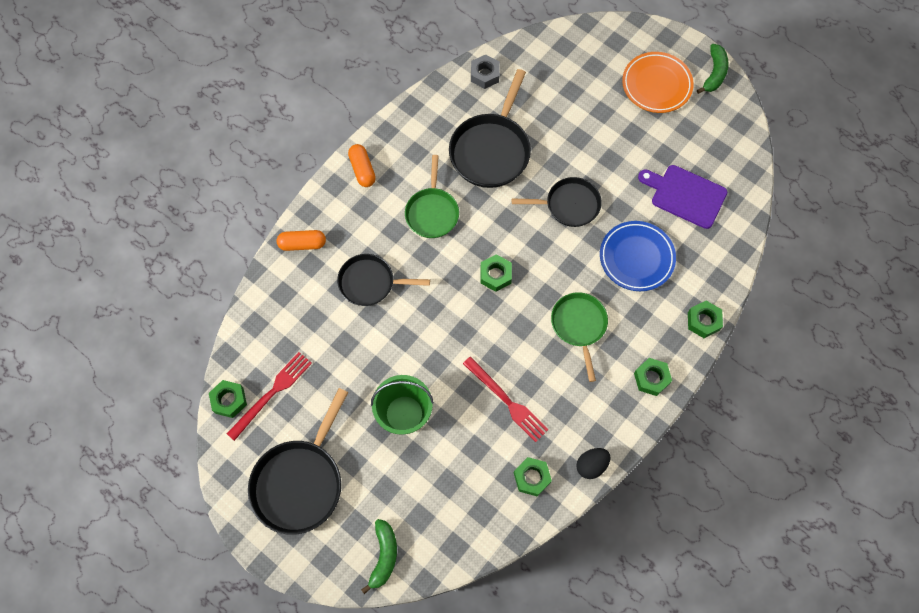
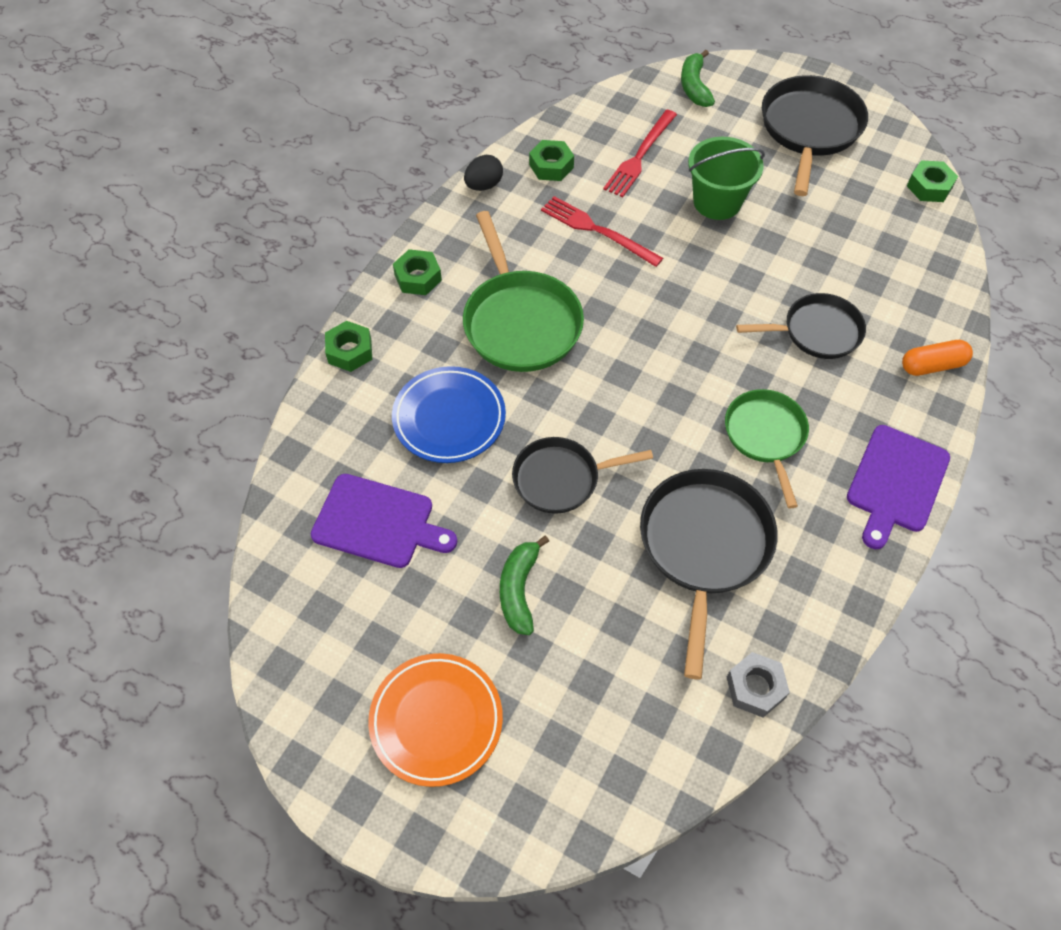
camera: 170 degrees right, 10 degrees down
(271, 394) = (883, 199): red fork -> red fork (640, 155)
(362, 170) = (896, 483): orange capsule -> purple cutting board
(495, 275) = (648, 366): green nut -> none
(579, 326) = (520, 322): green pan -> green pan, size x1.53
(714, 73) = (327, 766): green banana -> green banana (519, 590)

